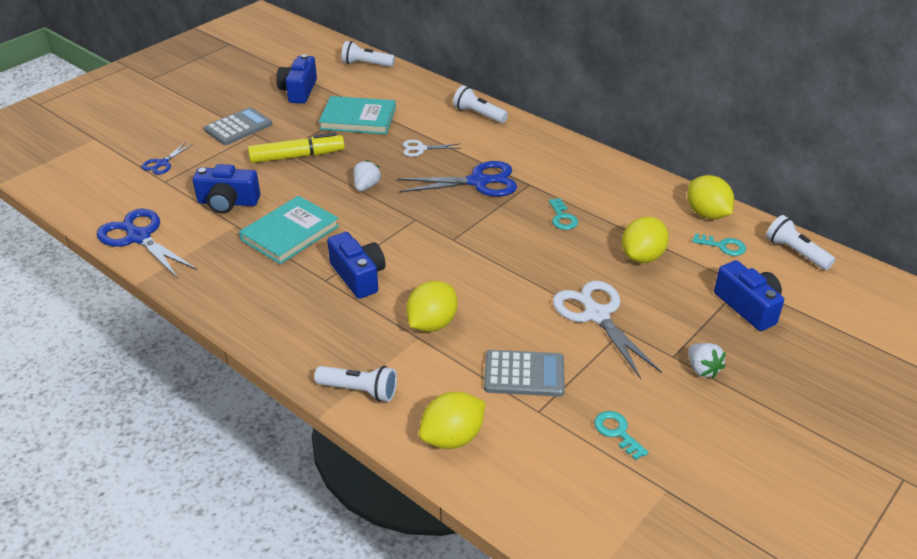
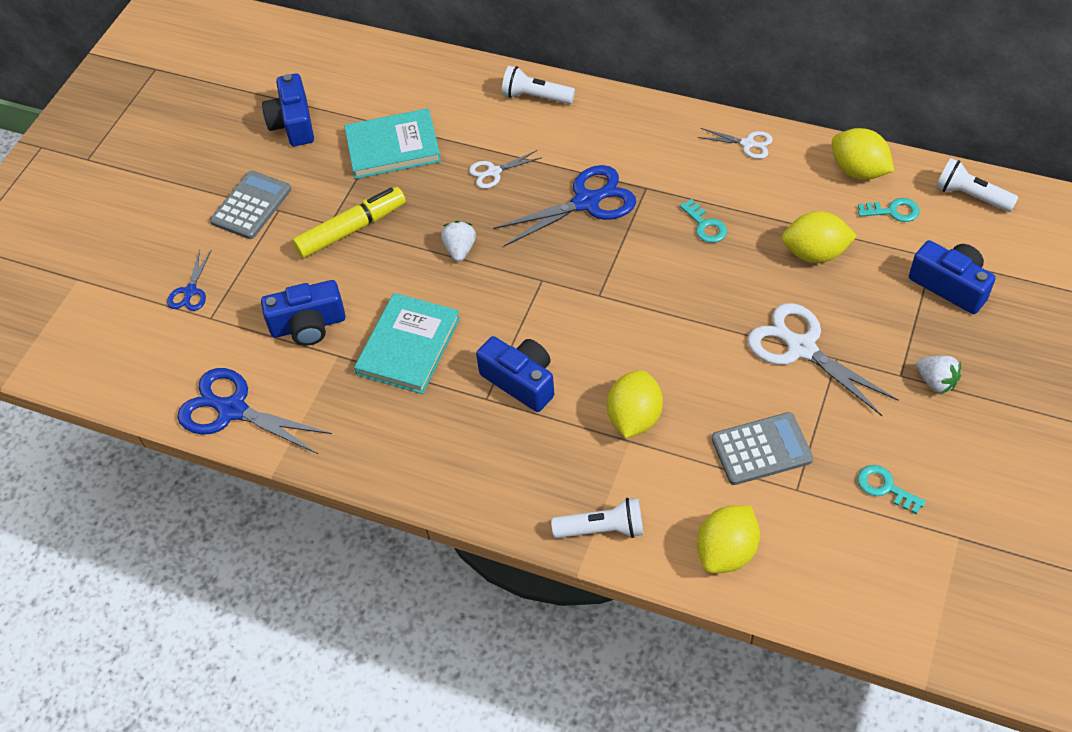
camera: 15 degrees left, 15 degrees up
(366, 64) = (354, 54): white flashlight -> none
(625, 177) = (748, 144): none -> white scissors
(642, 257) = (815, 253): yellow lemon -> yellow lemon turned 75 degrees clockwise

